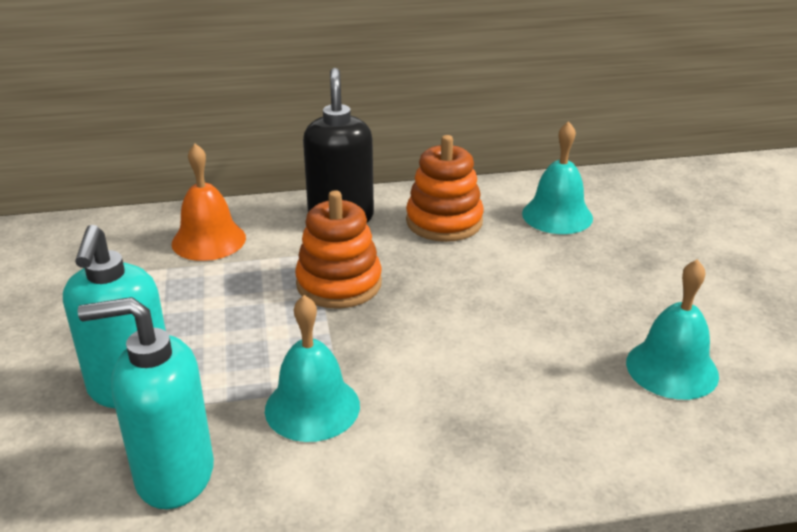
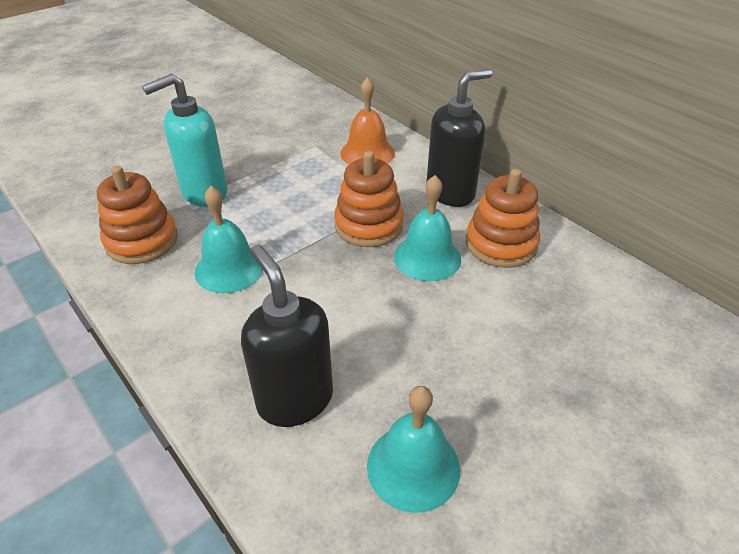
camera: 60 degrees right, 10 degrees up
(174, 475) = (142, 241): turquoise soap dispenser -> orange stacking toy
(554, 415) = (295, 399): none -> black soap dispenser
(557, 215) = (587, 307): turquoise bell -> turquoise bell (427, 257)

